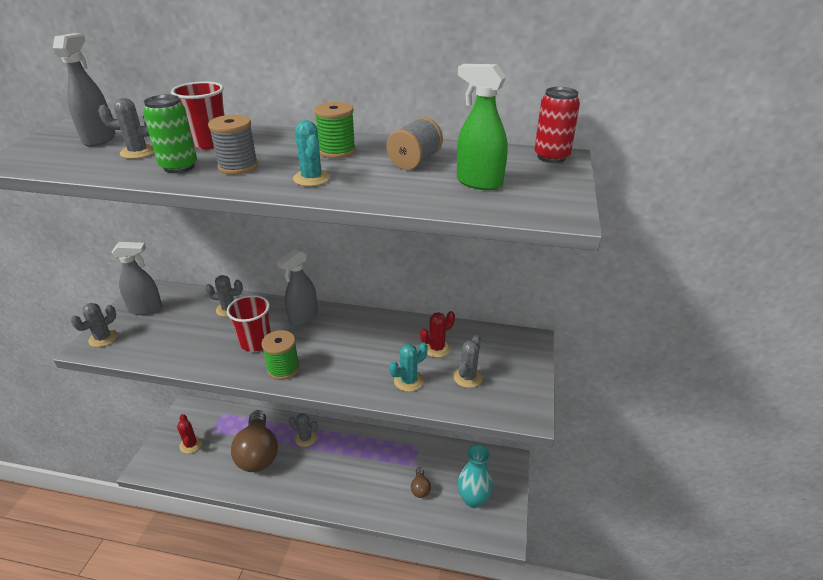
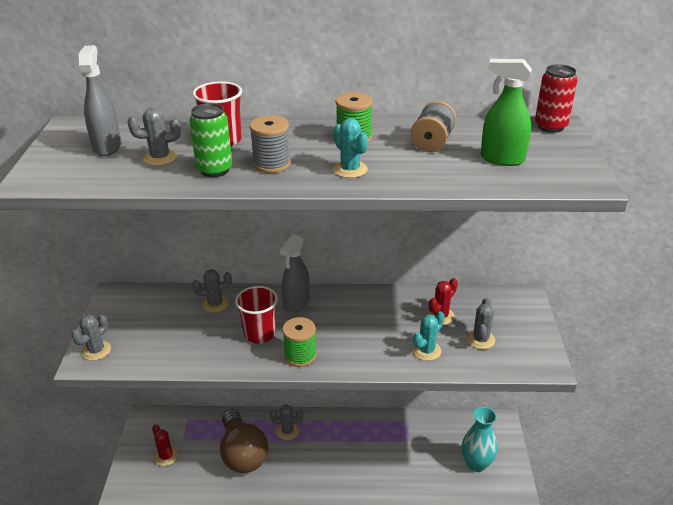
camera: 10 degrees left, 0 degrees up
(146, 309) = (125, 315): grey spray bottle -> none
(420, 488) = (421, 462): brown light bulb -> none

